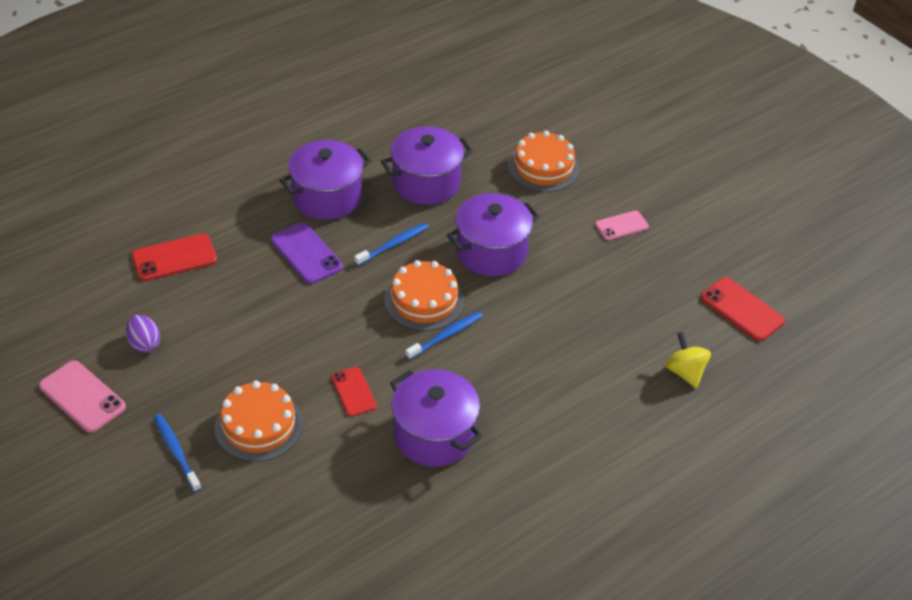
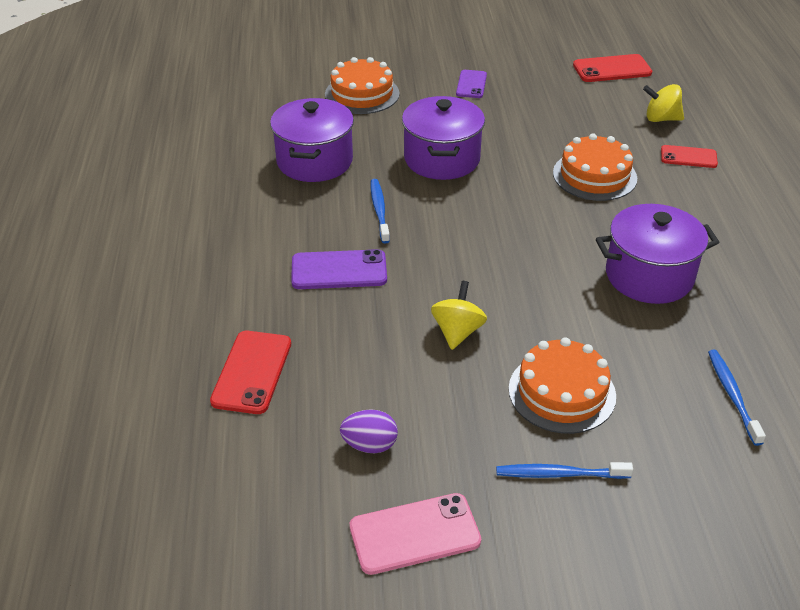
camera: 55 degrees left, 5 degrees down
(284, 344) = (457, 332): none -> yellow spinning top
(327, 197) = (270, 228): purple pot -> none
(353, 392) = (559, 307): red phone -> red phone (688, 157)
(424, 300) = (471, 219): orange cake -> orange cake (594, 175)
(446, 335) = (527, 222): blue toothbrush -> blue toothbrush (732, 395)
(621, 225) = (471, 84): pink phone -> purple phone

